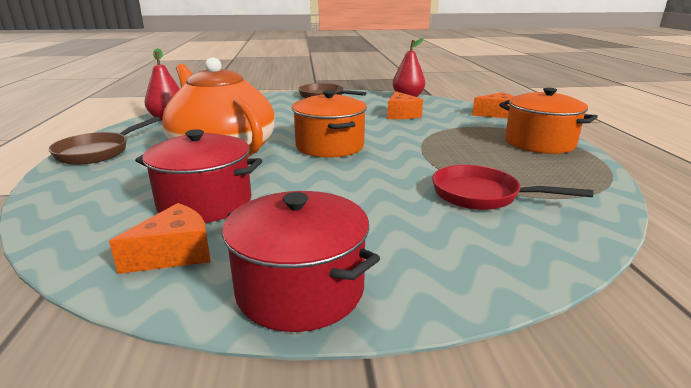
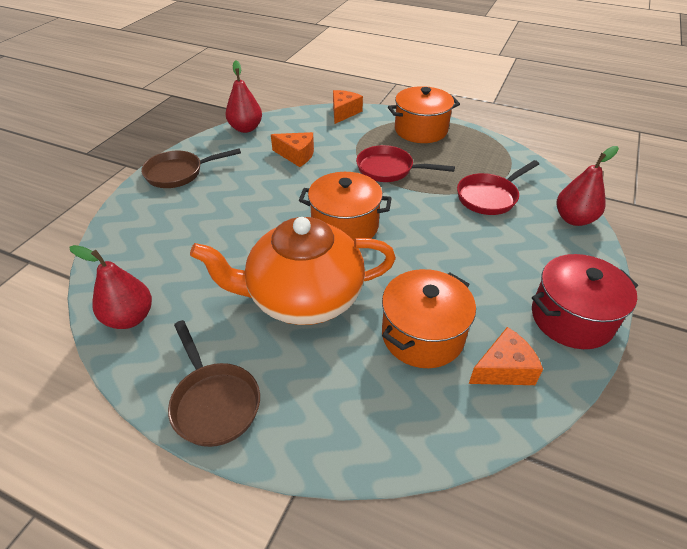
camera: 60 degrees left, 20 degrees up
(175, 254) = (503, 369): orange cheese -> orange cheese turned 75 degrees clockwise
(205, 203) = (422, 335): red pot -> orange pot
(442, 144) = (389, 169): none -> red pan
(535, 260) = (574, 219): none -> red pear

